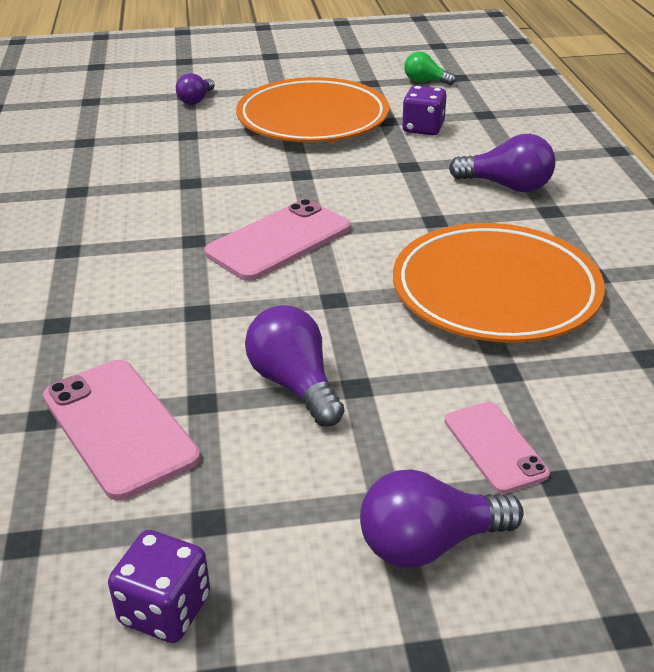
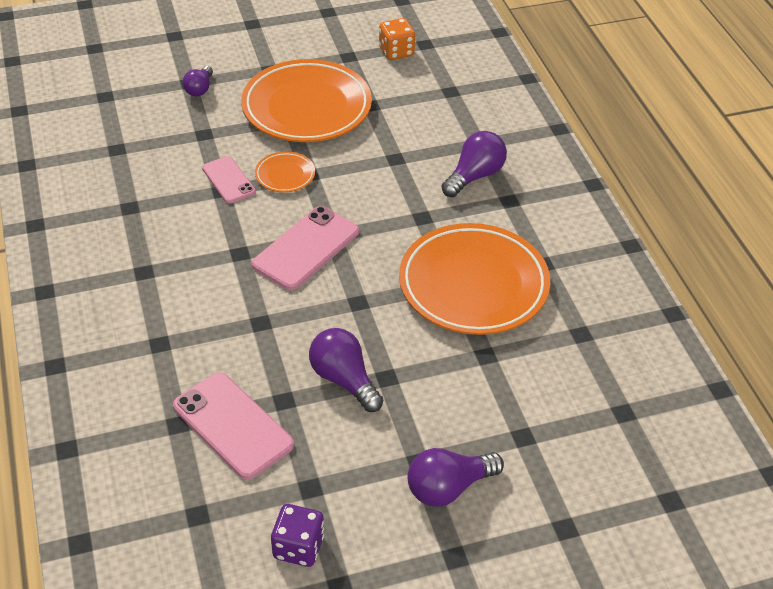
camera: 10 degrees left, 10 degrees up
(271, 173) = (285, 175): none -> orange plate
(423, 128) = (401, 113): purple dice -> none
(425, 81) = (396, 52): green light bulb -> orange dice
(495, 447) = (483, 415): pink phone -> pink phone (228, 180)
(507, 186) = (474, 176): purple light bulb -> purple light bulb turned 60 degrees counterclockwise

